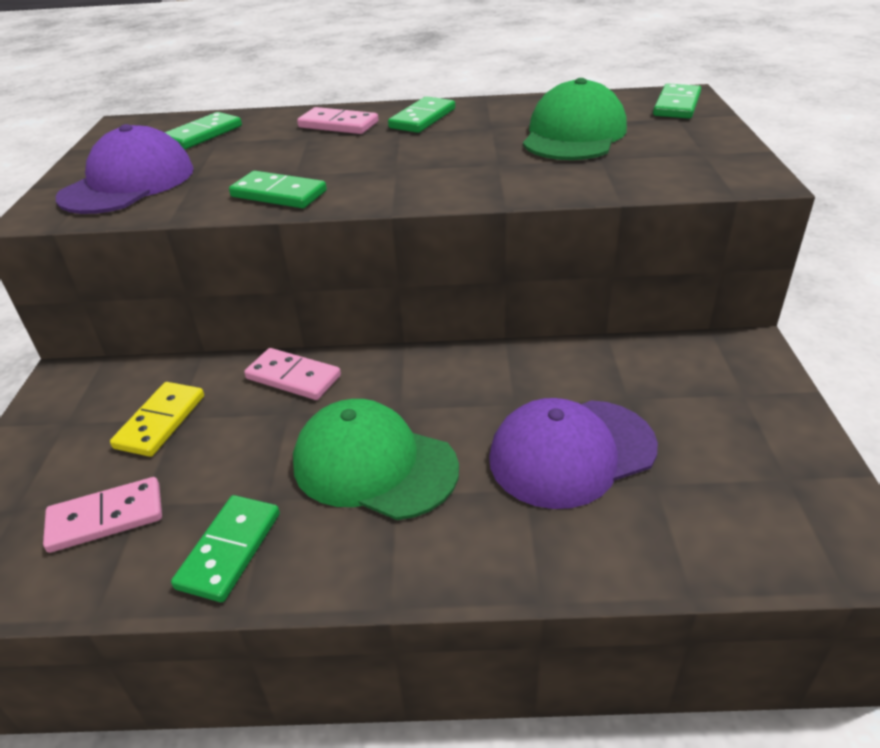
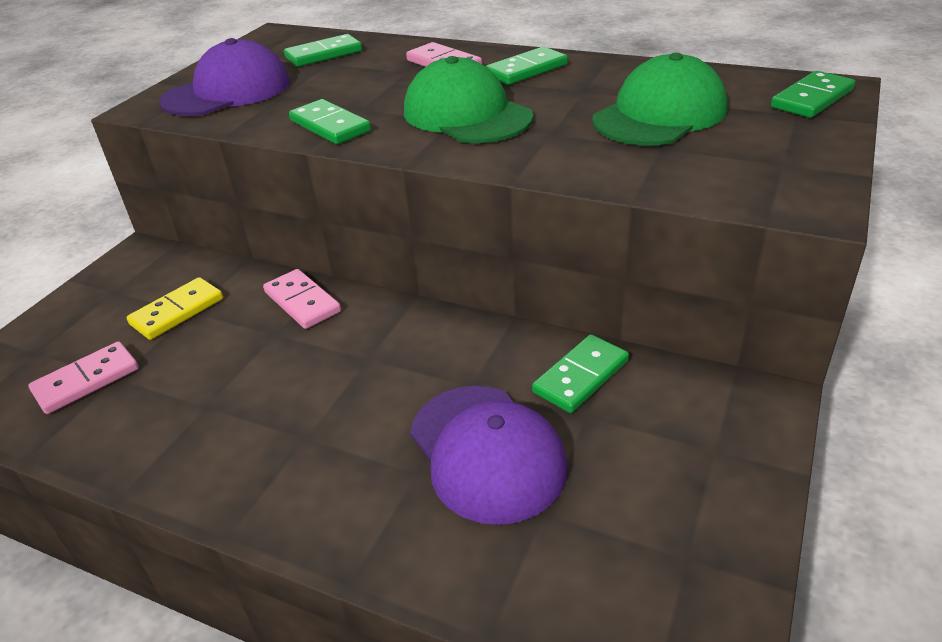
camera: 25 degrees right, 0 degrees up
(106, 517) = (86, 380): pink domino -> pink domino turned 45 degrees counterclockwise
(230, 550) = (148, 439): green domino -> green domino (581, 376)
(374, 465) = (307, 404): green cap -> green cap (466, 114)
(571, 452) = (487, 452): purple cap -> purple cap turned 120 degrees counterclockwise

